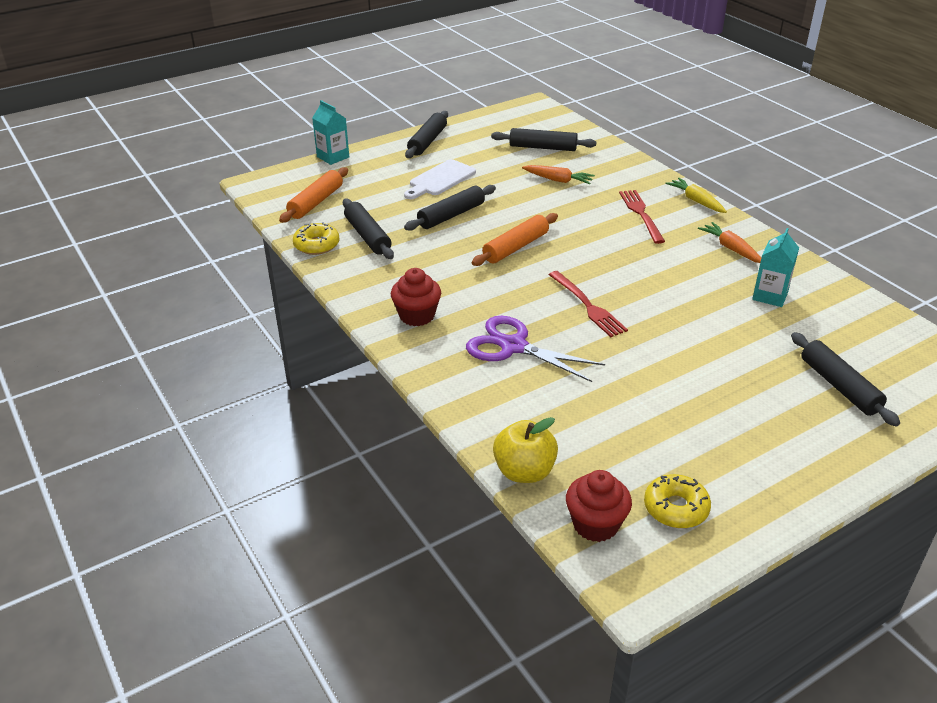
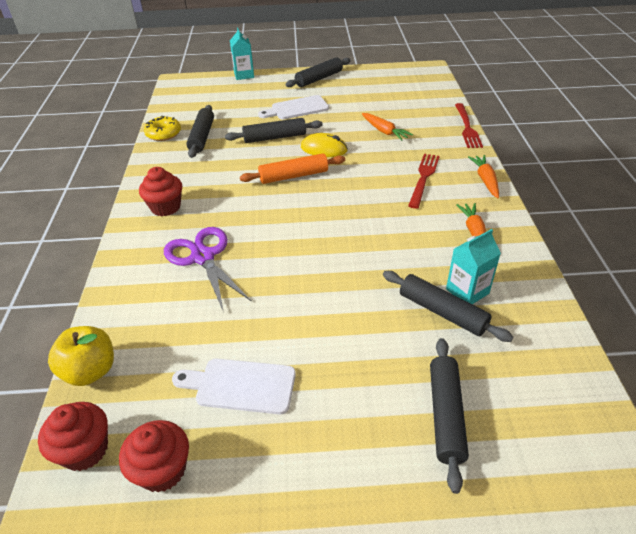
camera: 30 degrees right, 5 degrees up
(316, 202) = (197, 103): orange rolling pin -> none
(516, 213) = (324, 149): none -> yellow mouse
(543, 147) = (400, 103): black rolling pin -> black rolling pin (442, 312)
(588, 306) = (296, 244): red fork -> red fork (467, 128)
(669, 429) = (240, 385): none -> white cutting board
(676, 508) = (162, 470): yellow donut -> red cupcake
(696, 201) = (485, 180): yellow carrot -> orange carrot

